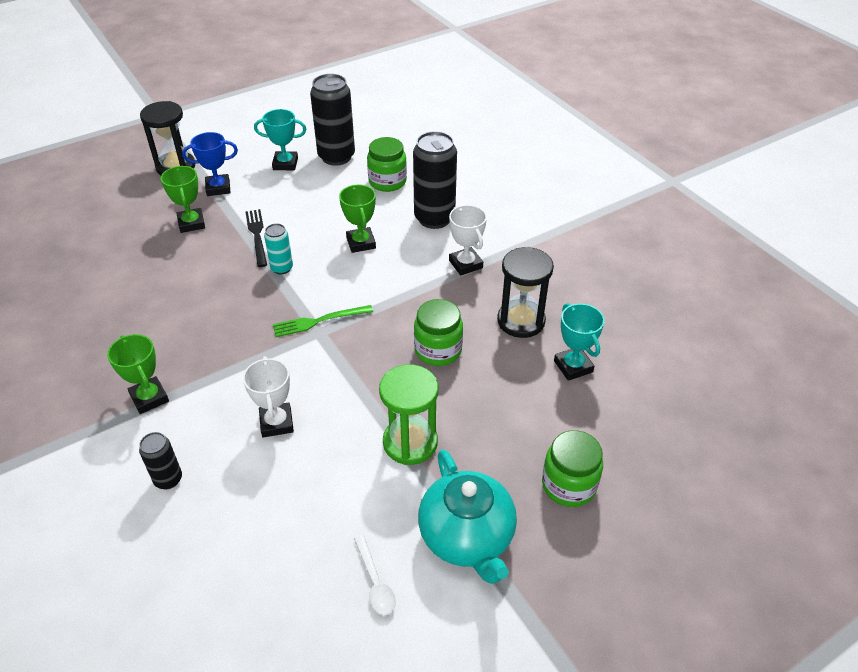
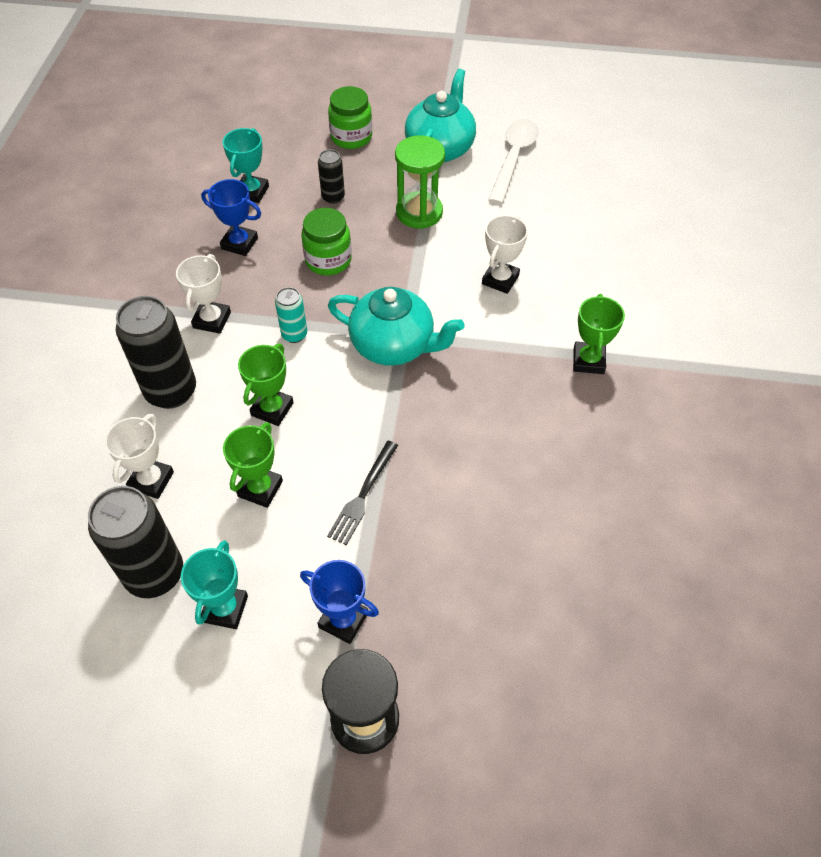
camera: 140 degrees left, 10 degrees up
(168, 479) = (607, 286): black can -> black can (333, 197)
(191, 223) = (419, 570): green trophy -> green trophy (260, 489)
(282, 268) = (375, 429): turquoise can -> turquoise can (294, 334)
(285, 164) = (225, 609): turquoise trophy -> turquoise trophy turned 60 degrees clockwise
(319, 321) = (394, 345): green fork -> turquoise teapot
(375, 582) = (513, 158): white spoon -> white spoon, size x1.87
(387, 182) = (151, 480): green jar -> white trophy
(521, 321) = (239, 243): black hourglass -> blue trophy

